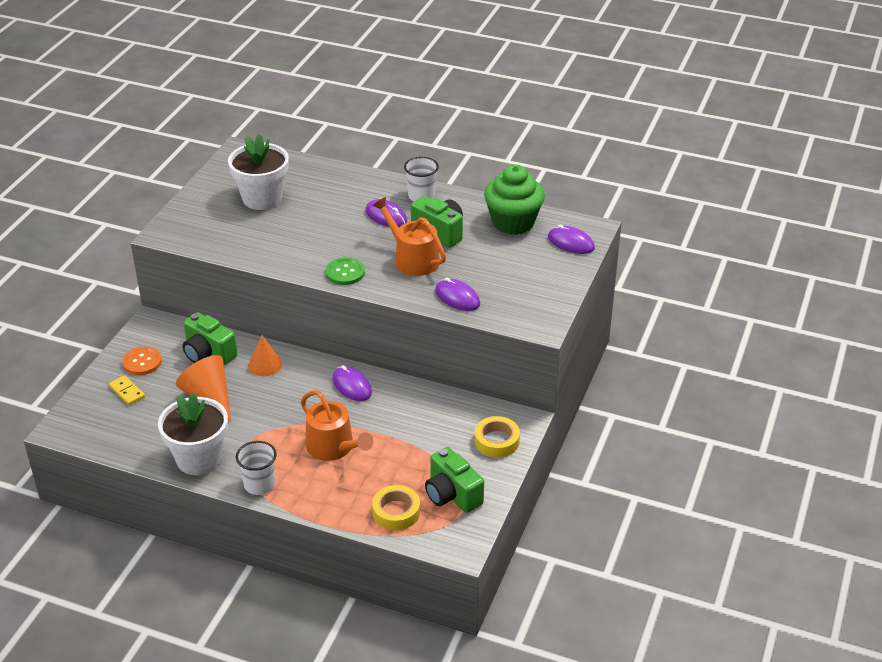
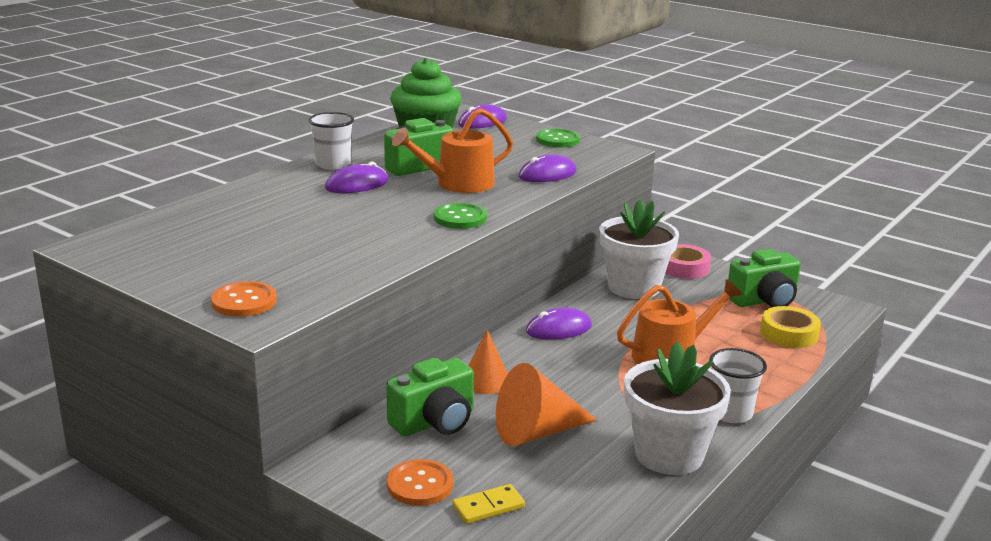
camera: 75 degrees left, 15 degrees down
(186, 222) = (244, 301): none -> orange button
(262, 198) = (237, 245): white flower pot -> white flower pot (633, 287)
(496, 441) = (684, 267): yellow tape -> pink tape
(548, 290) = (557, 140): none -> green button

